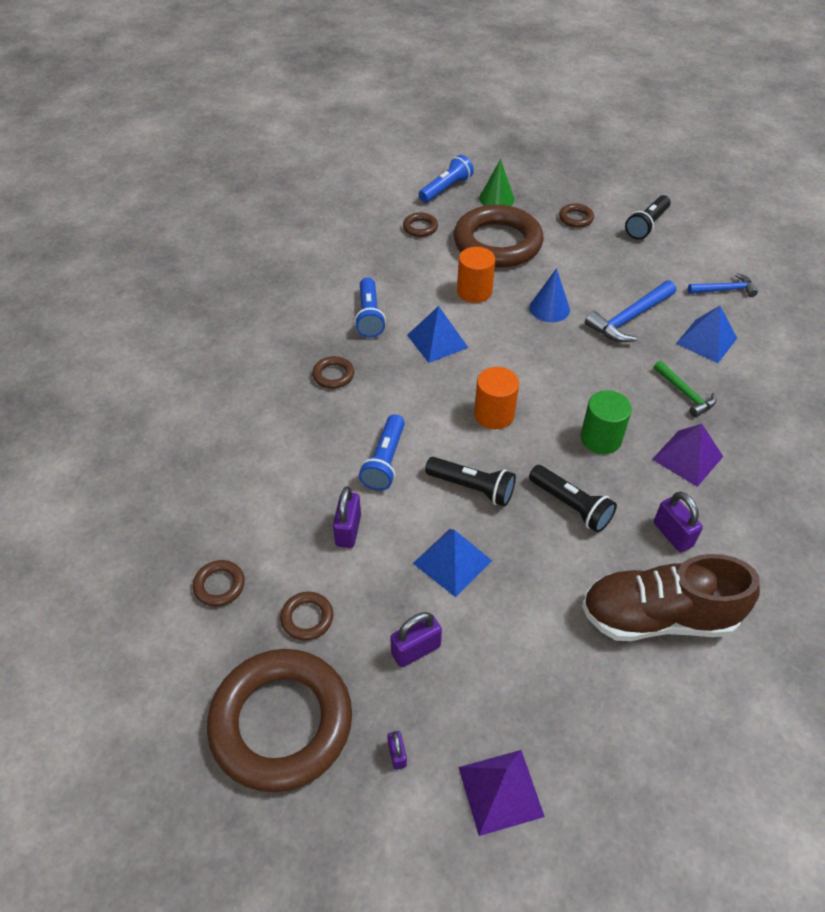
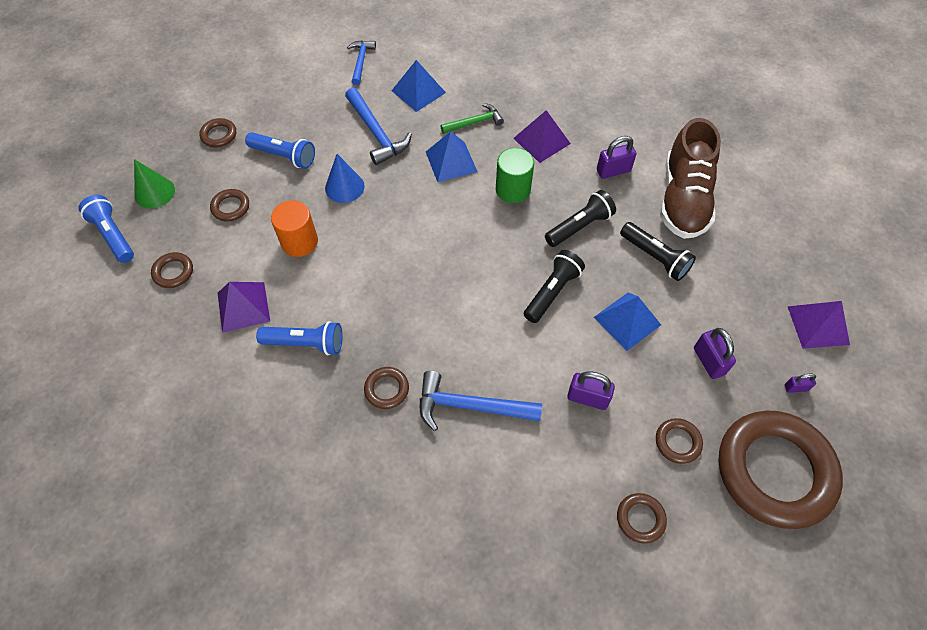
camera: 80 degrees left, 10 degrees up
(325, 436) = (471, 406): none -> blue hammer
(385, 461) = (511, 356): blue flashlight -> blue flashlight (284, 156)
(397, 273) = (243, 307): none -> purple pyramid
(437, 341) = (362, 287): blue pyramid -> blue pyramid (451, 161)
(494, 414) = (471, 259): orange cylinder -> none
(497, 243) = (231, 207): brown ring -> brown ring, size x0.40
(647, 225) = (253, 86): black flashlight -> black flashlight (655, 257)

